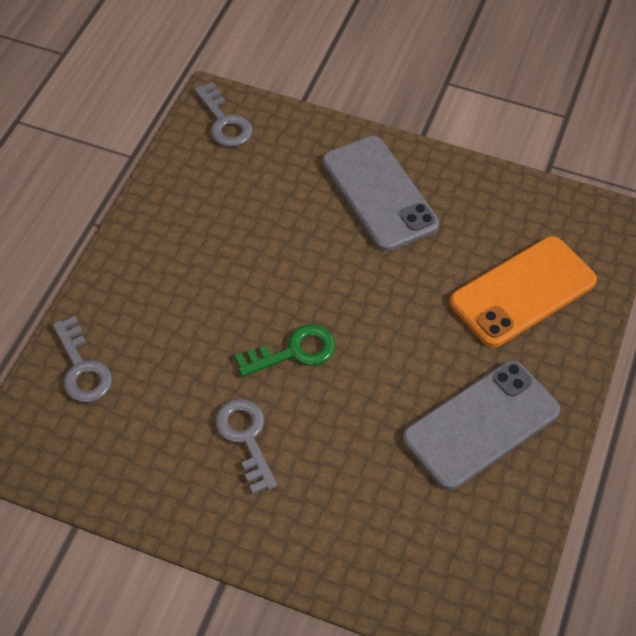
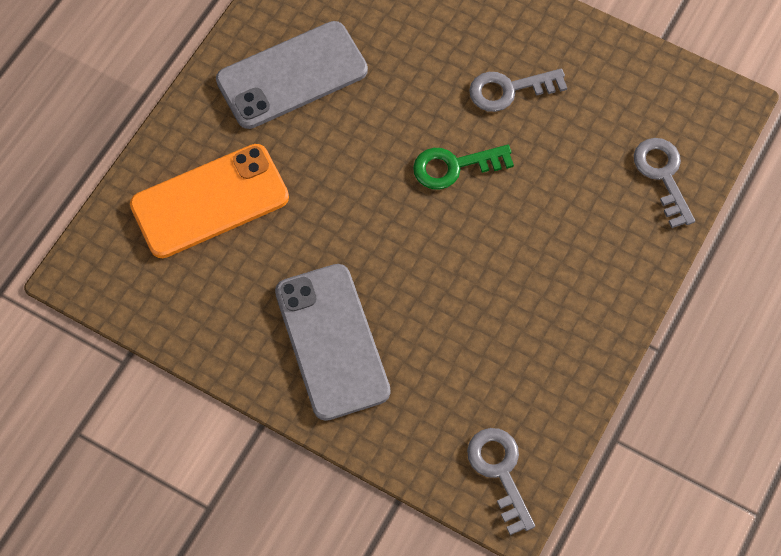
camera: 170 degrees left, 10 degrees up
(246, 438) = (509, 90): grey key -> grey key turned 90 degrees clockwise

